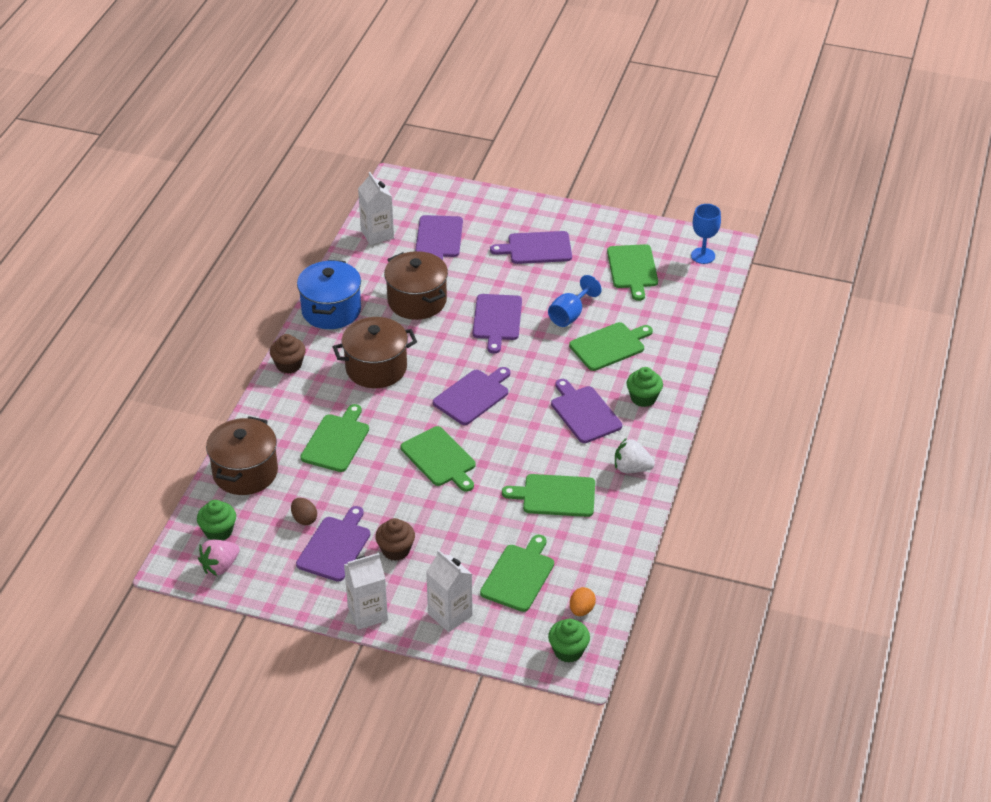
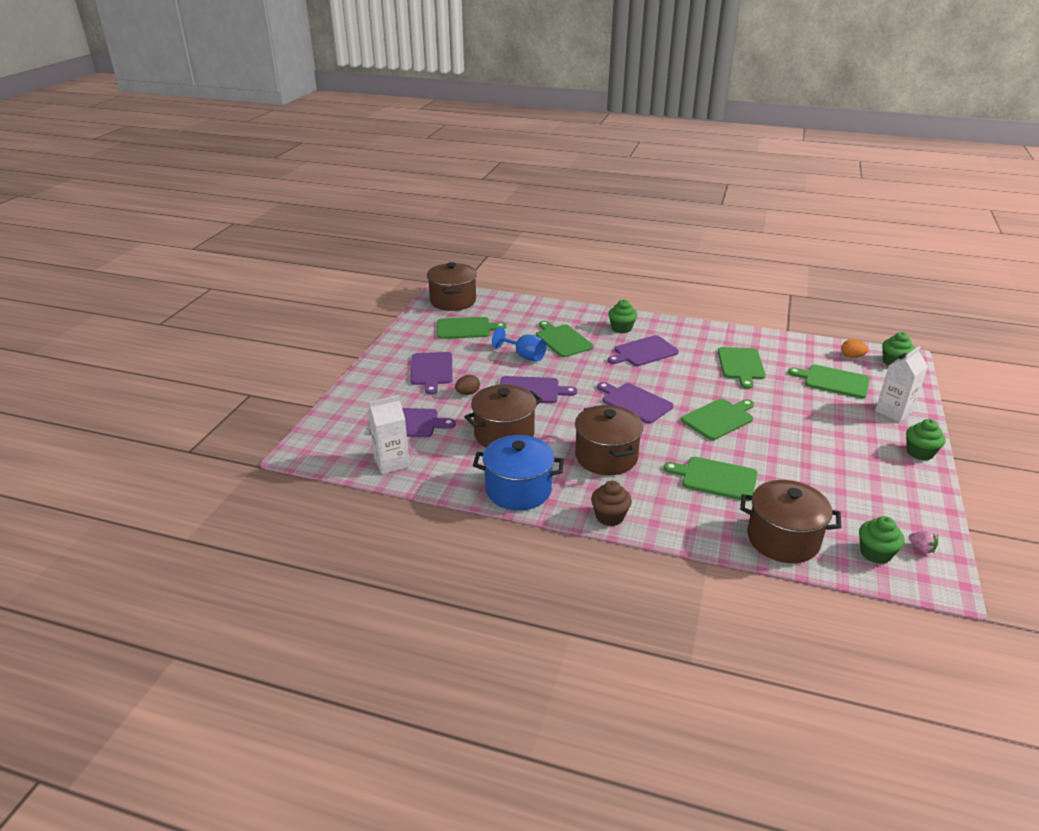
camera: 90 degrees left, 10 degrees down
(220, 566) = (921, 548): pink strawberry -> pink strawberry, size x0.60
(304, 519) = (828, 494): brown egg -> brown egg (467, 393)
(335, 546) = (853, 474): purple cutting board -> none
(367, 613) = (919, 452): white carton -> green cupcake
(396, 550) = (839, 439): brown cupcake -> none
(631, 468) = (699, 335): white strawberry -> none
(703, 256) = (453, 301): blue goblet -> brown pot

